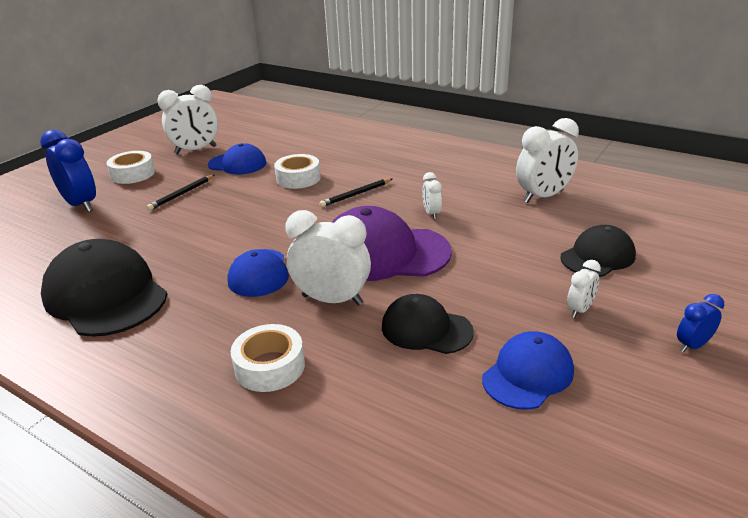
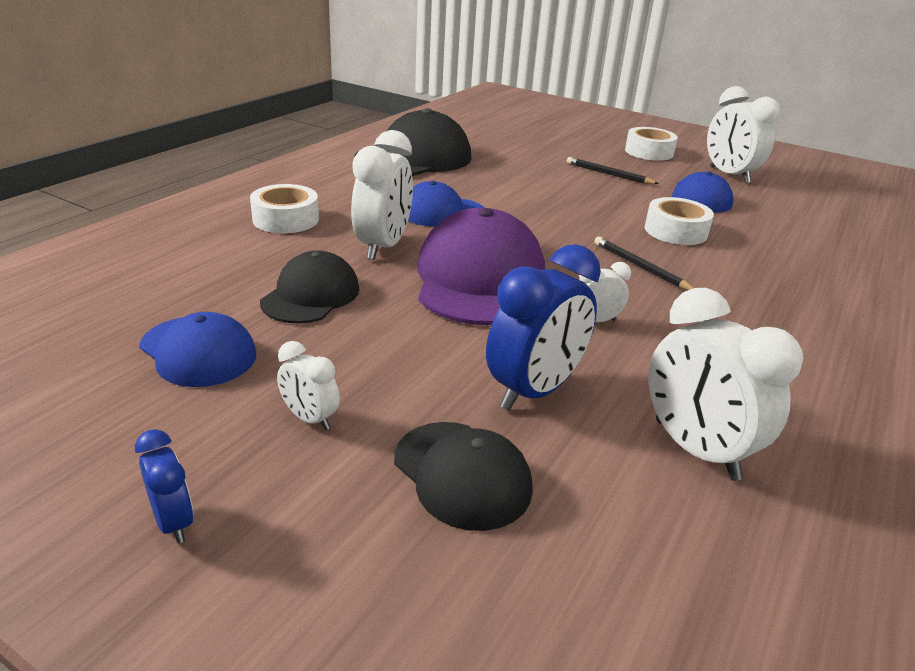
camera: 85 degrees right, 0 degrees up
(81, 205) = (574, 139): blue clock -> blue clock (534, 391)

